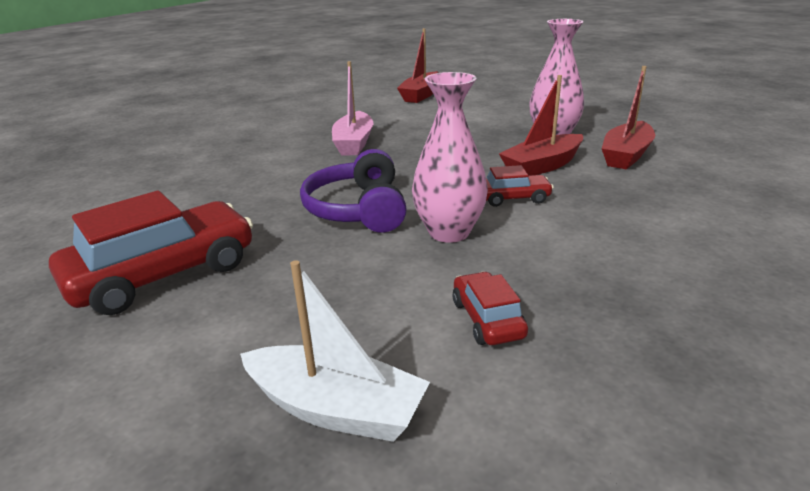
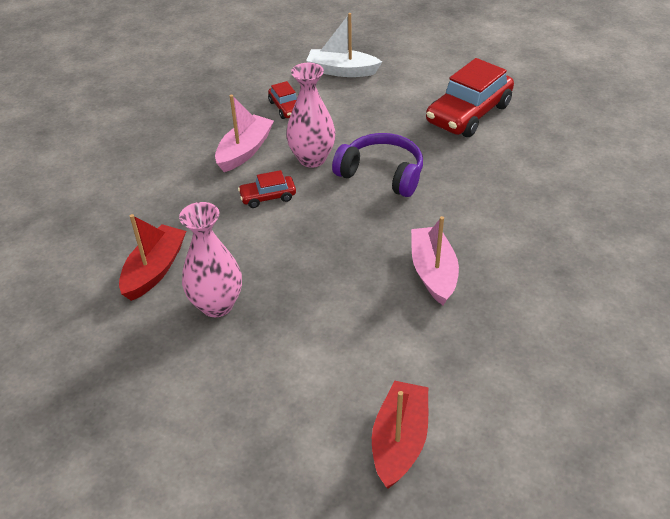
camera: 170 degrees right, 15 degrees up
(358, 209) = (382, 174): purple headphones -> purple headphones turned 45 degrees counterclockwise
(542, 166) = (238, 244): red boat -> none
(557, 250) = (245, 151): none -> pink boat

